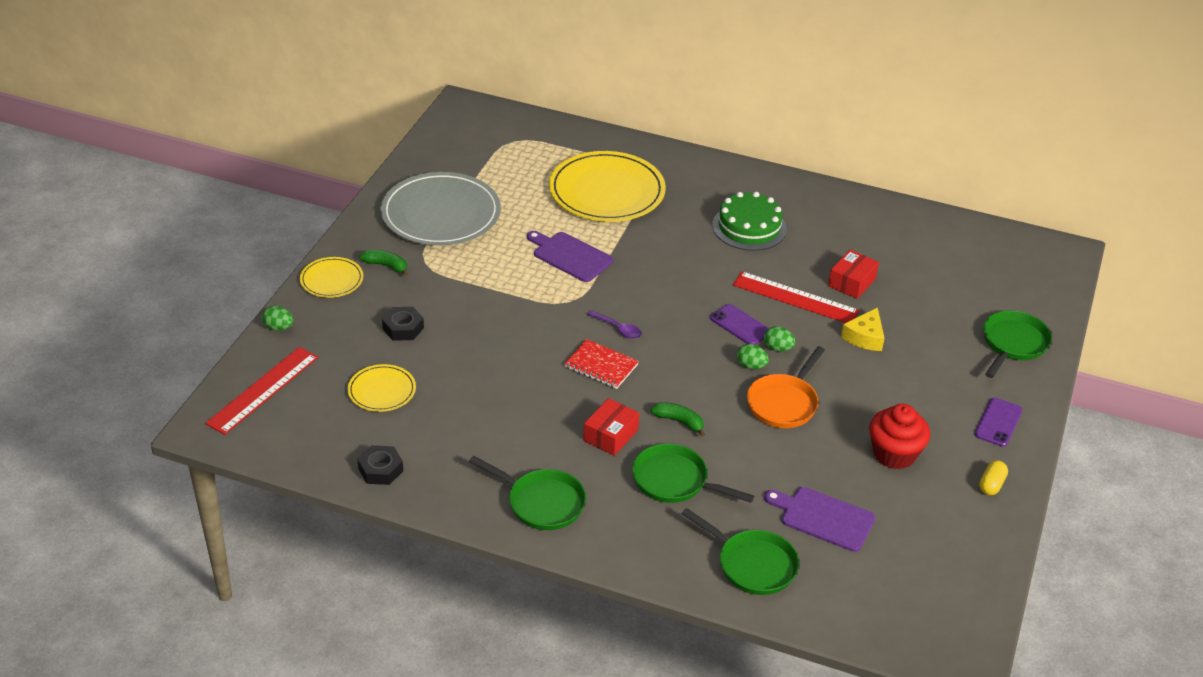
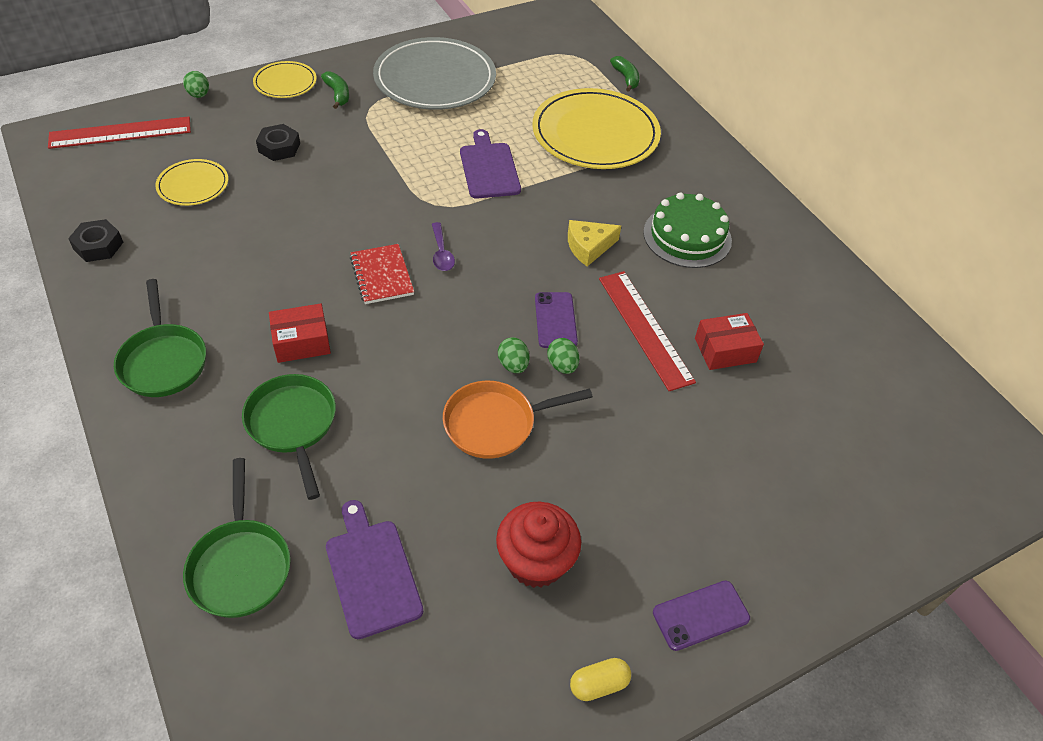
camera: 40 degrees right, 10 degrees up
(679, 421) = (376, 372): green banana -> green banana (626, 78)
(865, 337) = (667, 414): yellow cheese -> yellow cheese (589, 247)
(1013, 344) = (833, 536): green pan -> none

